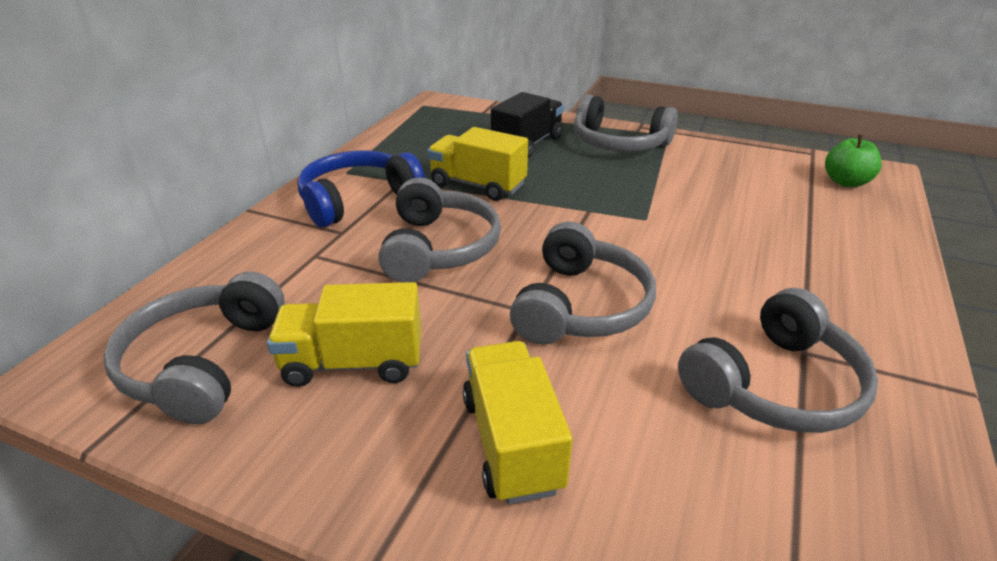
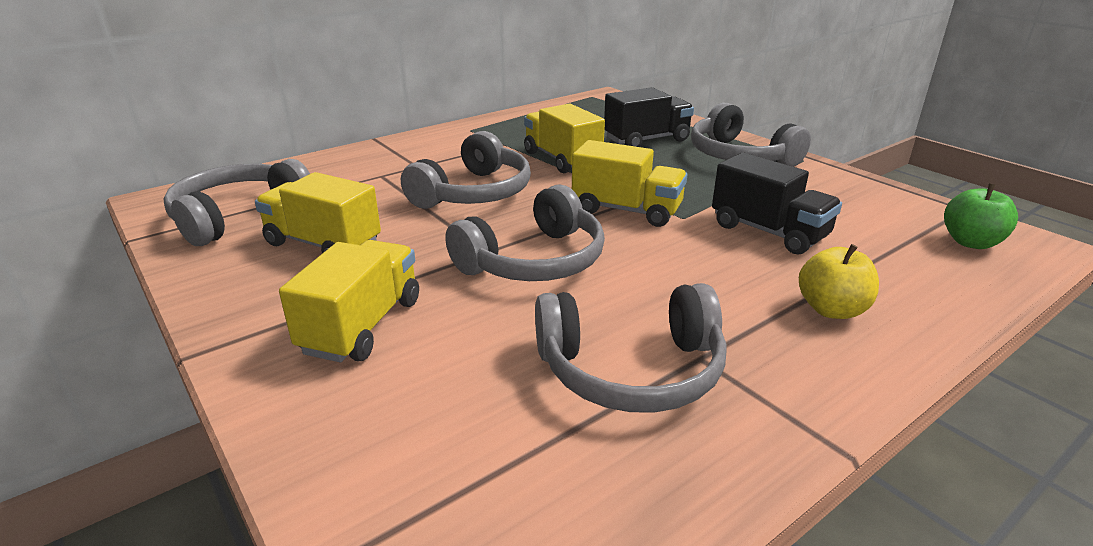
camera: 30 degrees right, 5 degrees down
(357, 200) = (455, 149): blue headphones -> none
(595, 225) = (626, 210): none -> yellow truck
(719, 213) = (769, 231): none -> black truck
(833, 272) = (831, 310): none -> yellow apple

